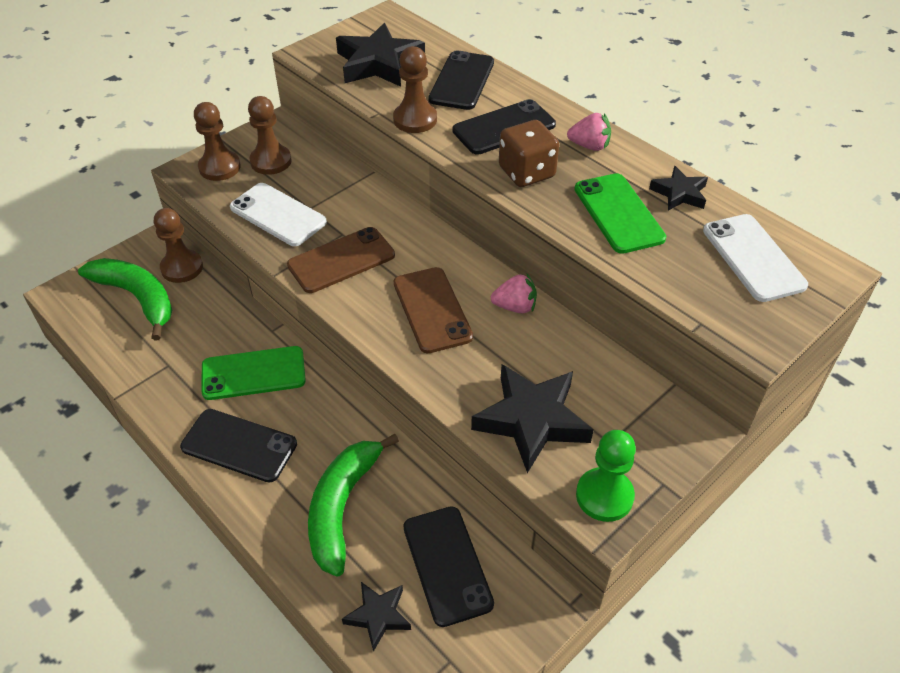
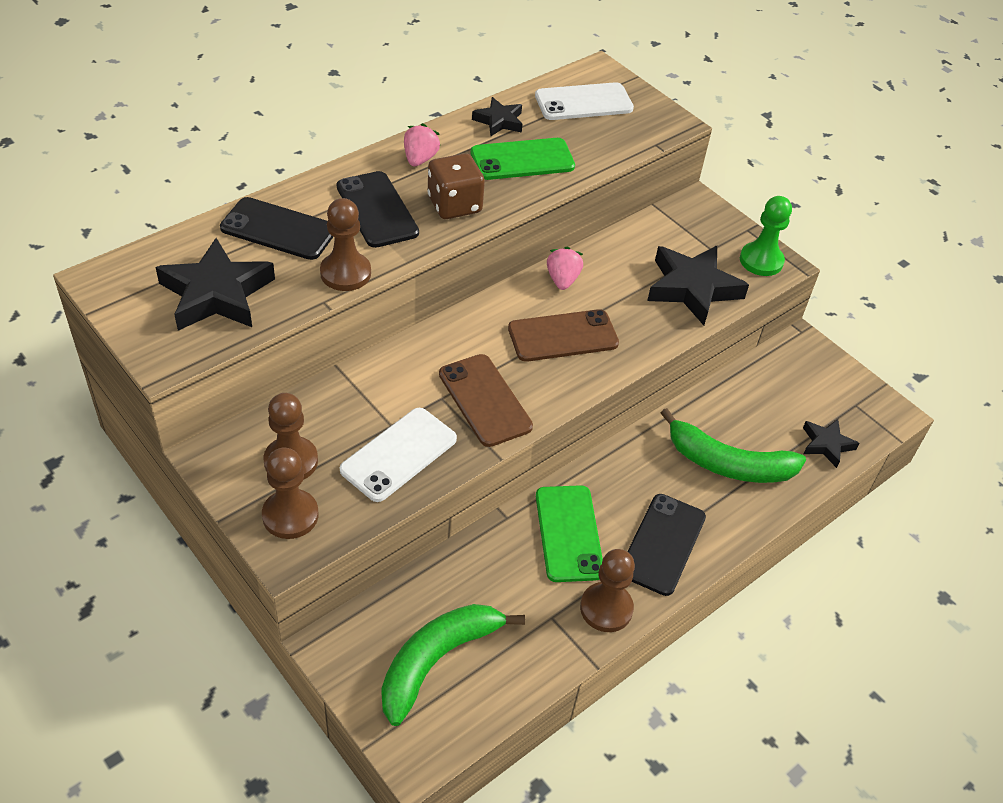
camera: 90 degrees left, 0 degrees up
(182, 268) = (388, 613): brown pawn -> brown pawn (606, 608)
(447, 565) = (777, 397): black phone -> none

